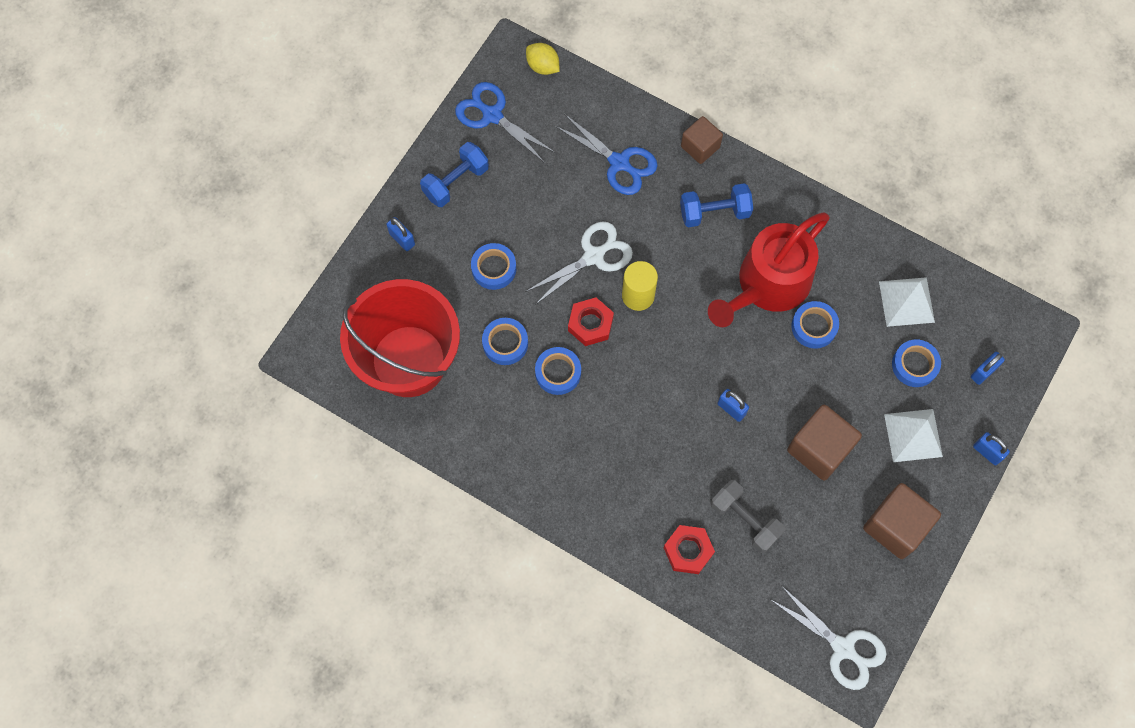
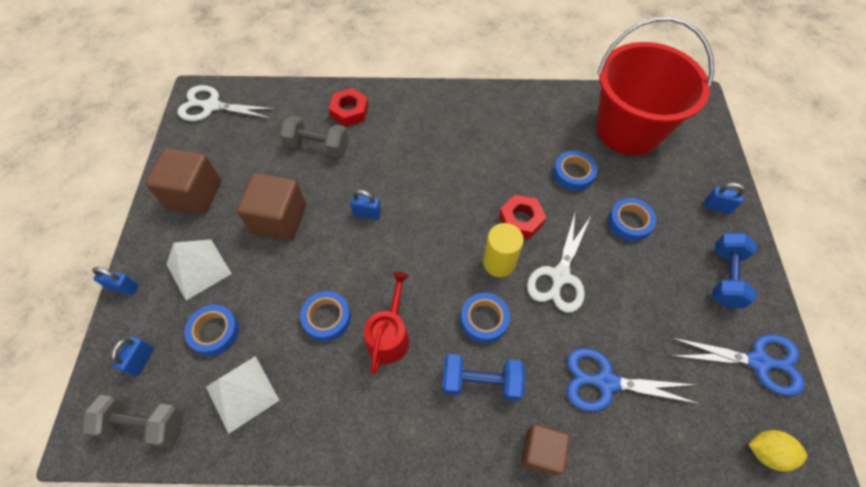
camera: 150 degrees right, 10 degrees down
(558, 372) = (518, 173): blue tape -> blue tape (484, 319)
(714, 212) = (481, 382): blue dumbbell -> blue dumbbell turned 45 degrees clockwise
(768, 284) = (389, 335): red watering can -> red watering can, size x0.55
(990, 318) = (144, 424): none -> grey dumbbell

